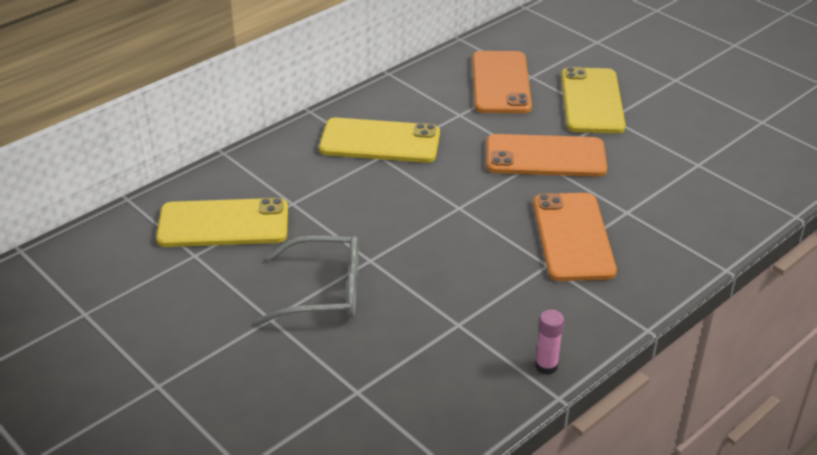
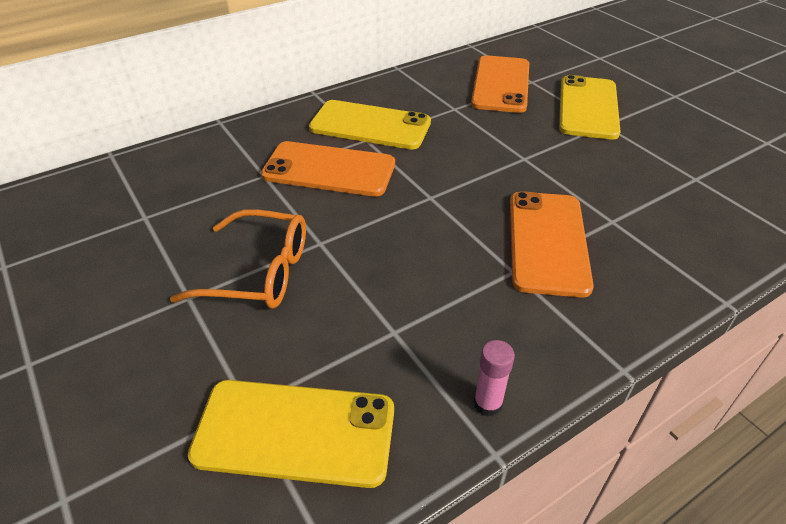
camera: 10 degrees right, 5 degrees up
(223, 224) = (188, 188): yellow phone -> yellow phone (295, 432)
(325, 291) = (259, 272): grey glasses -> orange glasses
(545, 157) = (532, 155): orange phone -> orange phone (329, 170)

